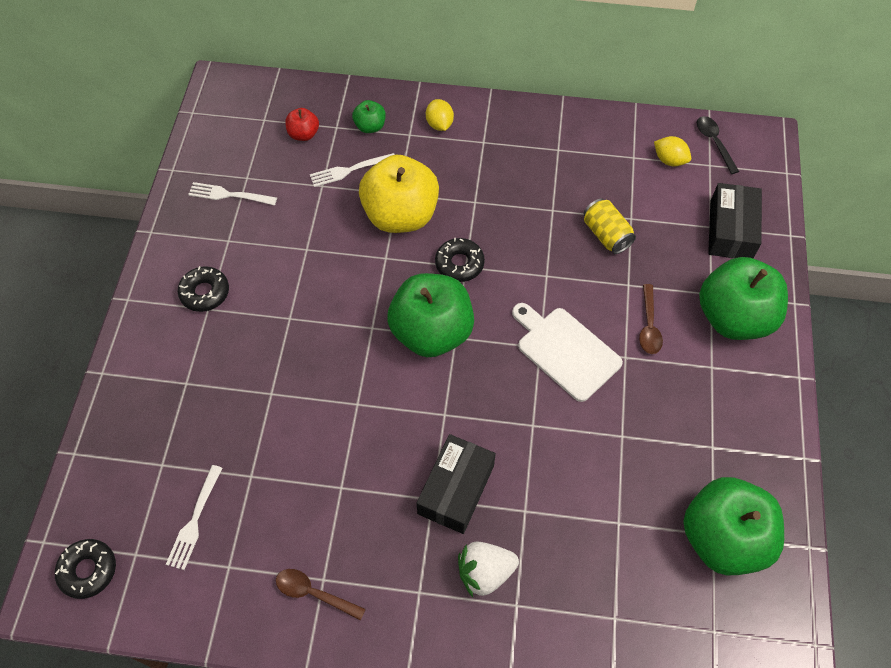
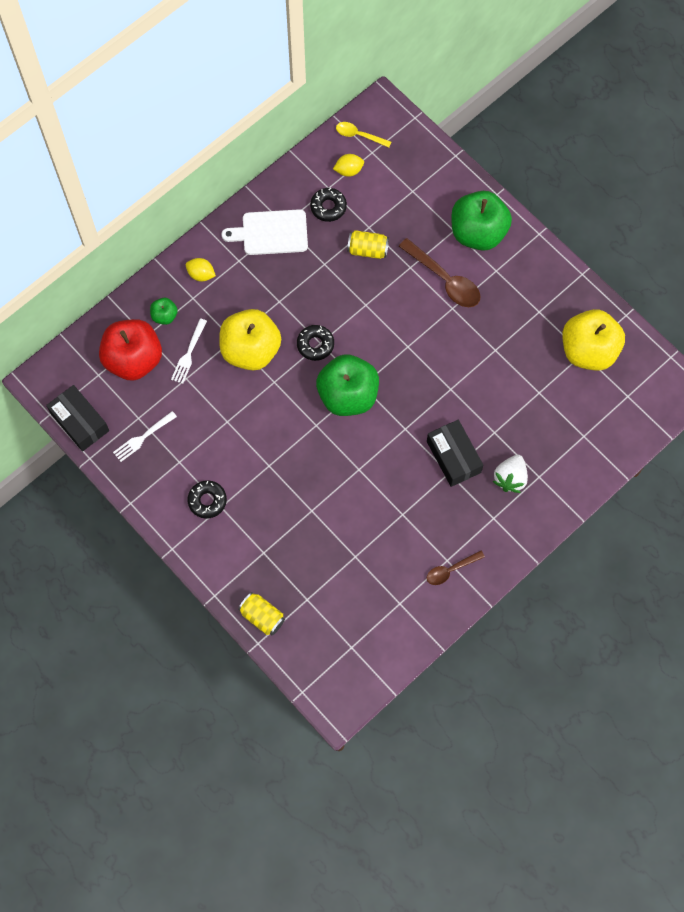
camera: 50 degrees left, 10 degrees up
(88, 570) = (340, 677): black donut -> black donut (328, 207)
(109, 435) = (262, 616): none -> yellow can
(195, 520) = (357, 603): white fork -> none
(303, 134) = (134, 359): red apple -> red apple, size x2.22
(565, 351) = (421, 335): white cutting board -> white cutting board (271, 233)
(649, 326) = (444, 279): brown spoon -> brown spoon, size x1.71
(714, 143) = (359, 135): black spoon -> yellow spoon
(723, 538) = (588, 351): green apple -> yellow apple
(730, 230) = (424, 183): black box -> black box (79, 422)

